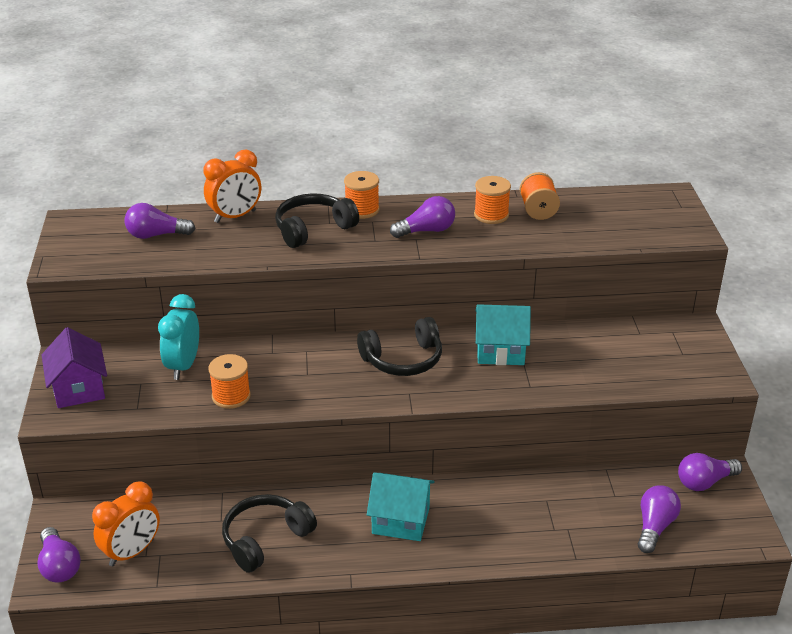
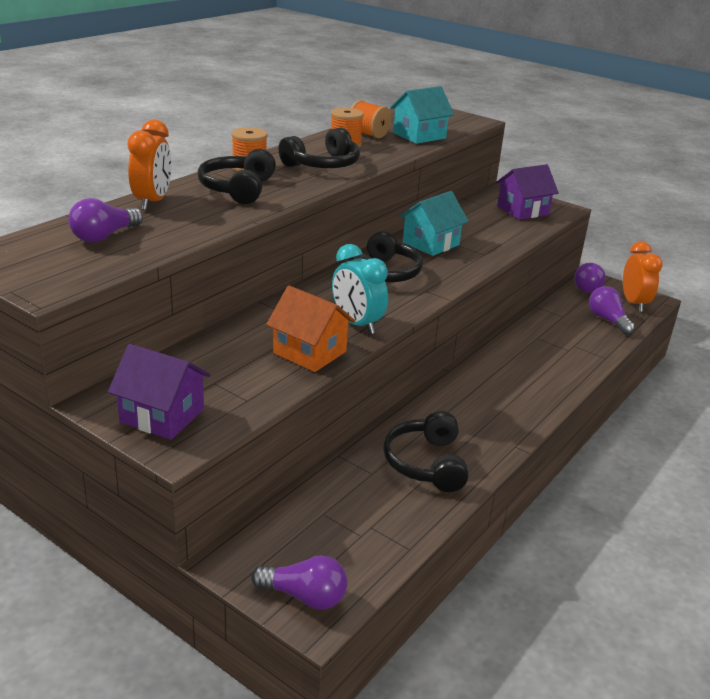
camera: 50 degrees left, 5 degrees down
(132, 552) = (347, 541): orange clock -> orange clock (634, 303)
(183, 366) = (228, 353): turquoise clock -> turquoise clock (357, 324)
(231, 396) = (309, 352): orange spool -> orange house
(400, 520) = (485, 396): turquoise house -> turquoise house (419, 135)
(426, 231) = (323, 164): purple light bulb -> black headphones
(669, 359) = (523, 210): none -> purple house

